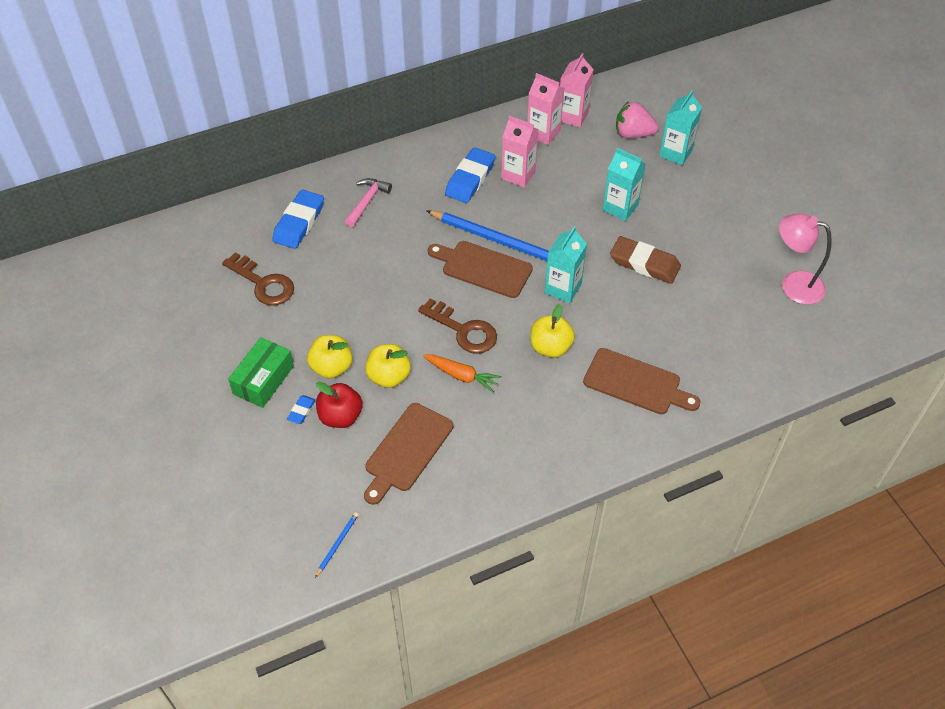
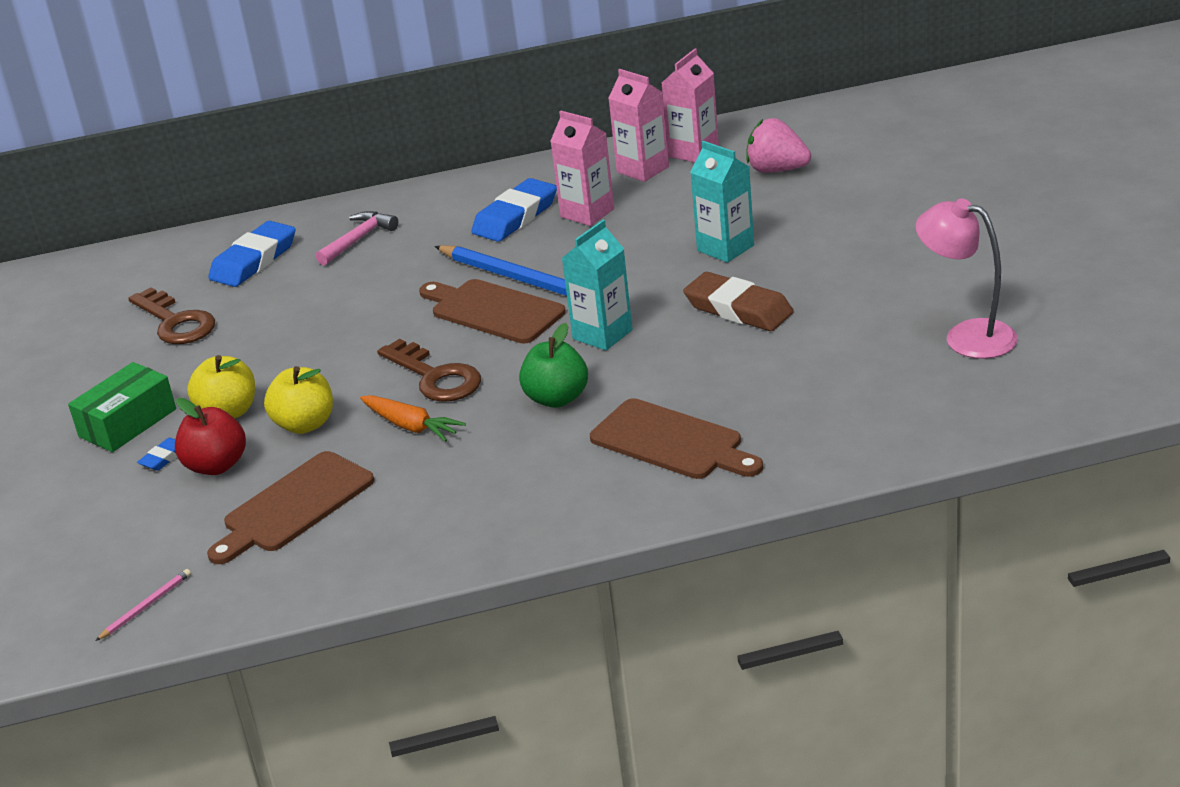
camera: 15 degrees right, 20 degrees down
(337, 544) = (146, 606): blue pencil -> pink pencil
(550, 347) = (556, 398): yellow apple -> green apple
(675, 153) = (834, 190): turquoise carton -> none

